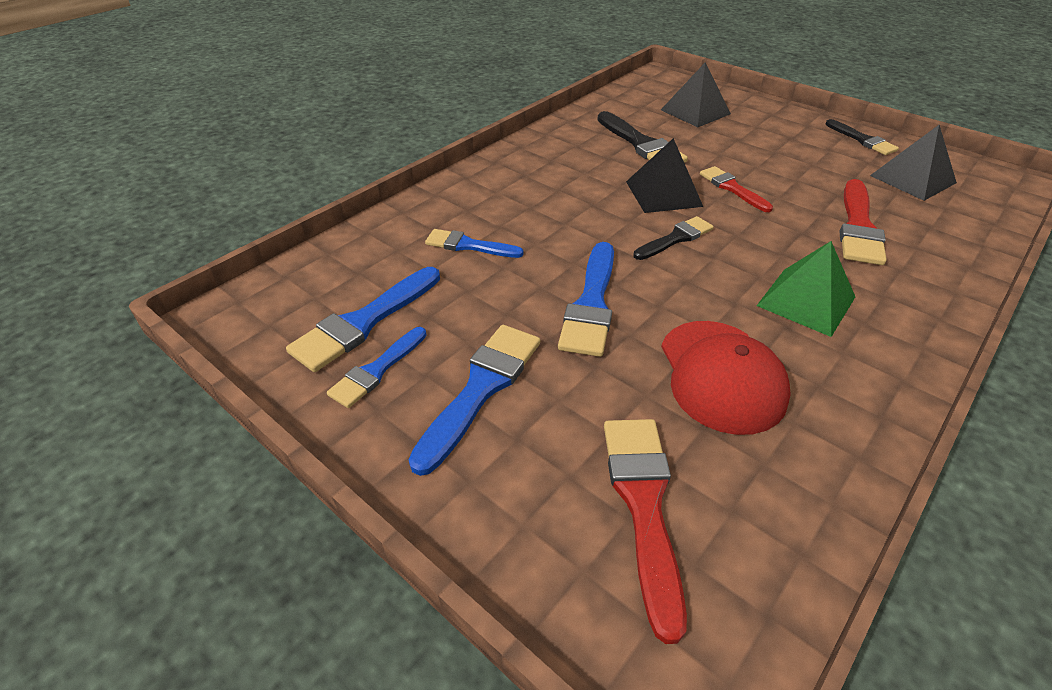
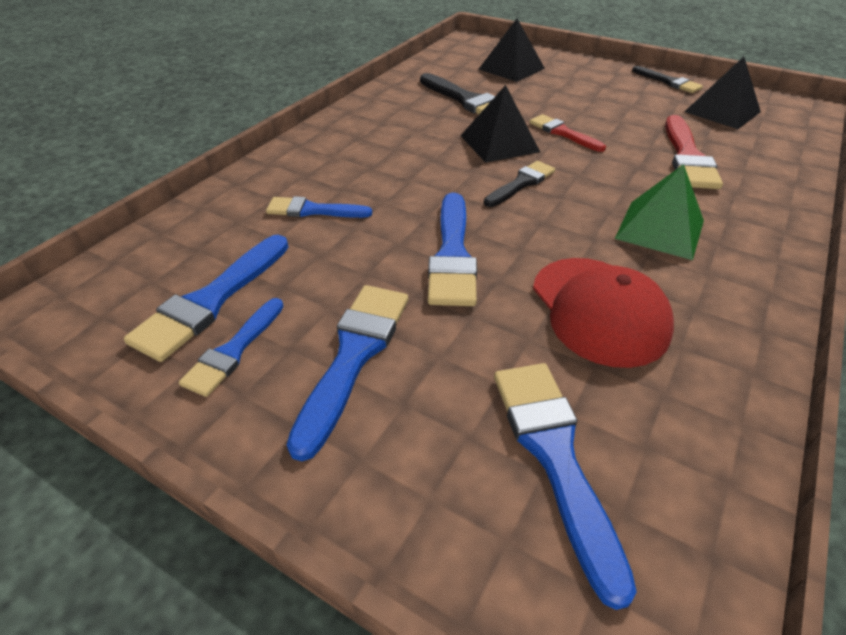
camera: 10 degrees left, 0 degrees up
(643, 505) = (554, 456): red brush -> blue brush

